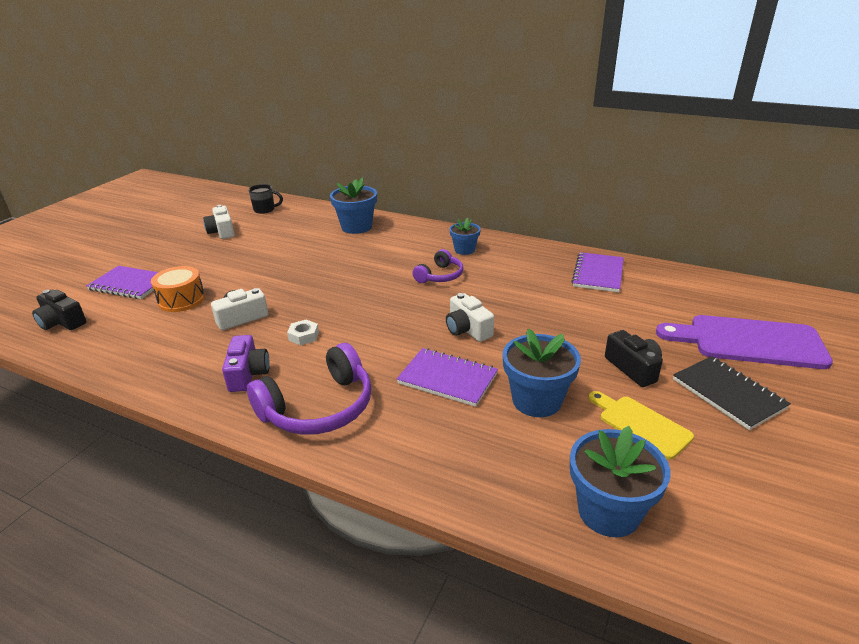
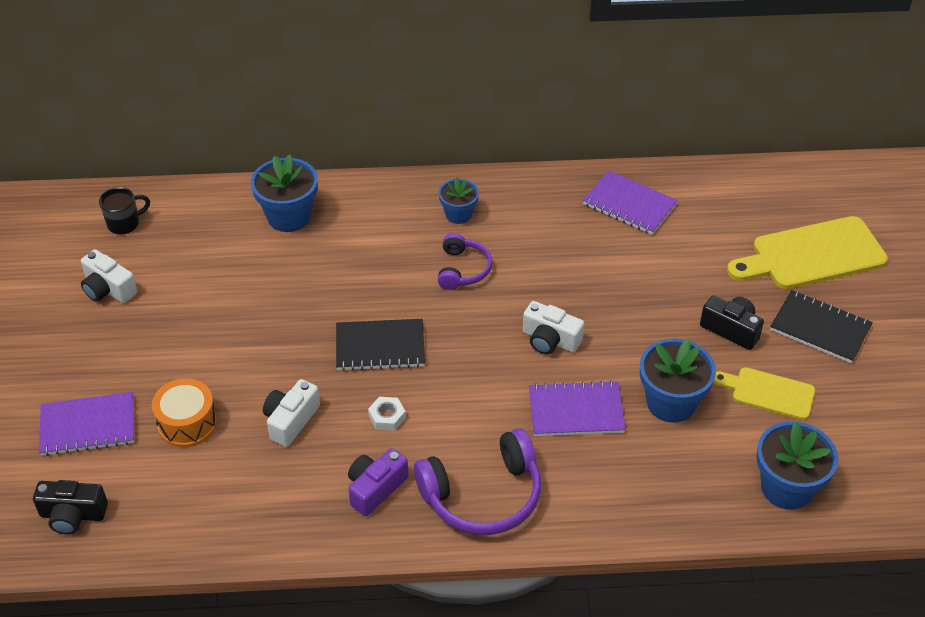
camera: 30 degrees left, 15 degrees up
(248, 374) = (375, 488): purple camera -> purple camera turned 105 degrees counterclockwise
(318, 407) = (483, 495): purple headphones -> purple headphones turned 45 degrees clockwise
(342, 298) = (380, 346): none -> black notebook
(598, 274) = (629, 205): purple notebook -> purple notebook turned 45 degrees counterclockwise
(749, 342) = (812, 255): purple cutting board -> yellow cutting board

